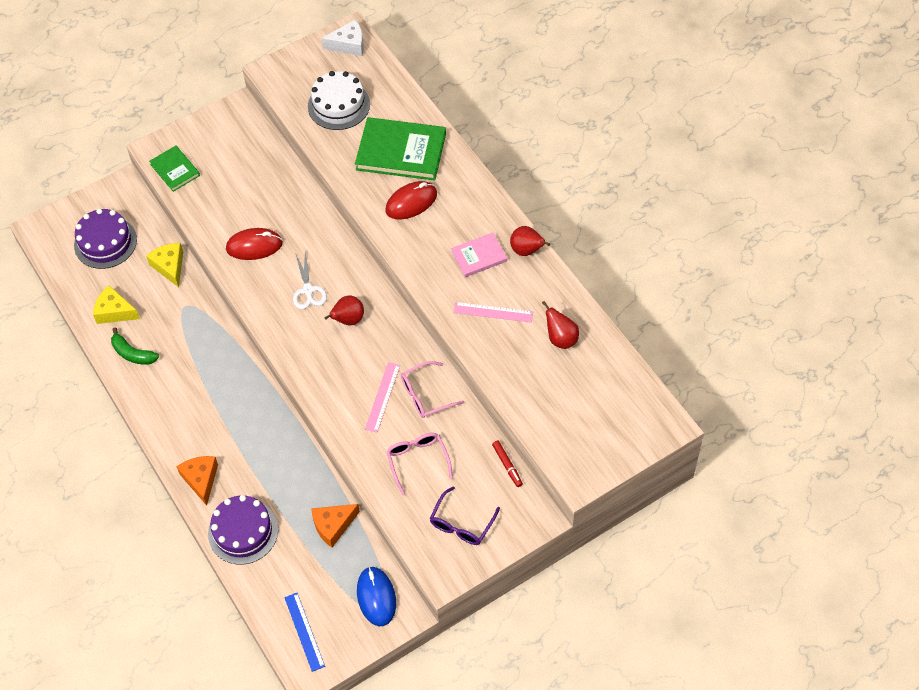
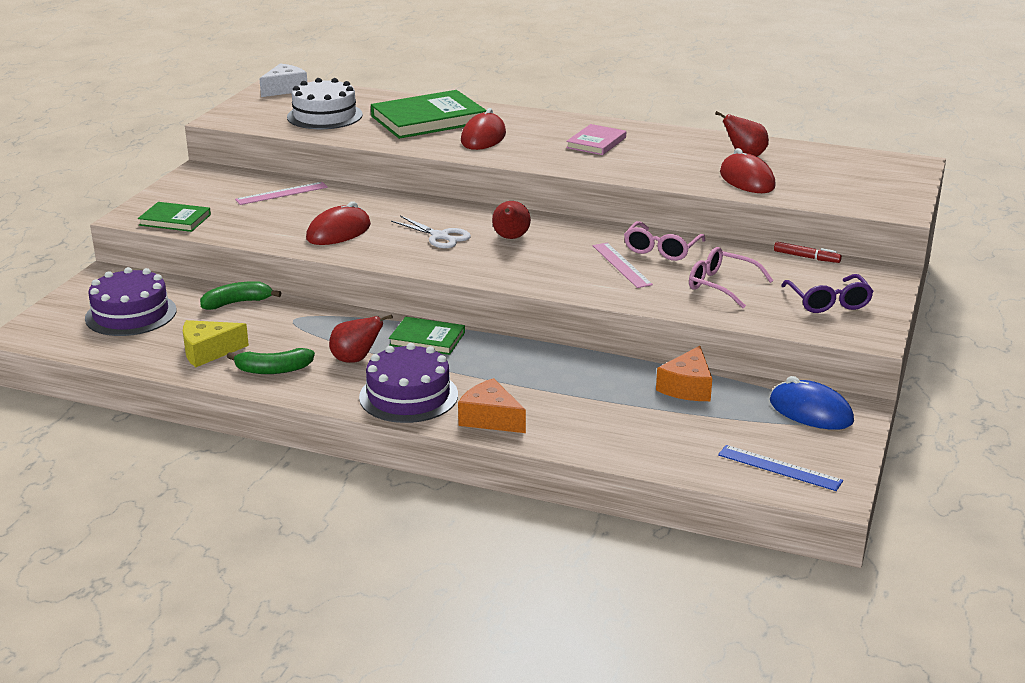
camera: 40 degrees left, 30 degrees down
(169, 266) = (237, 303): yellow cheese -> green banana
(238, 377) = (427, 339): none -> green book
(243, 531) = (596, 432): purple cake -> purple cake (408, 396)
(493, 312) = (661, 162): pink ruler -> pink ruler (281, 193)
(523, 373) = (747, 180): none -> red mouse
(527, 250) = (633, 128): red pear -> red pear (356, 359)

